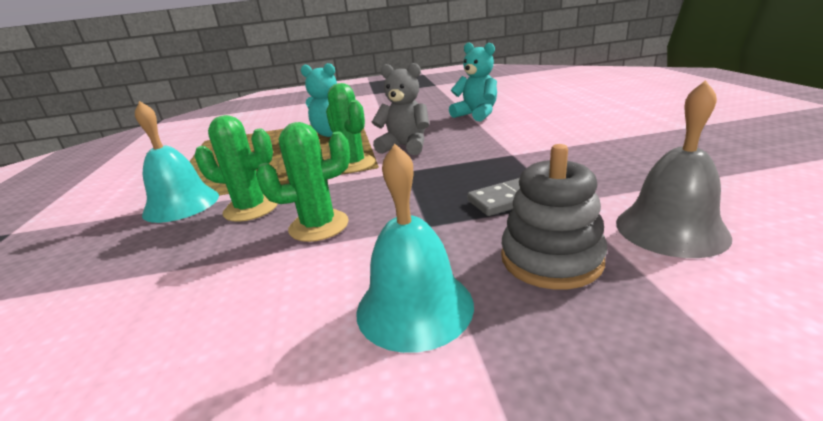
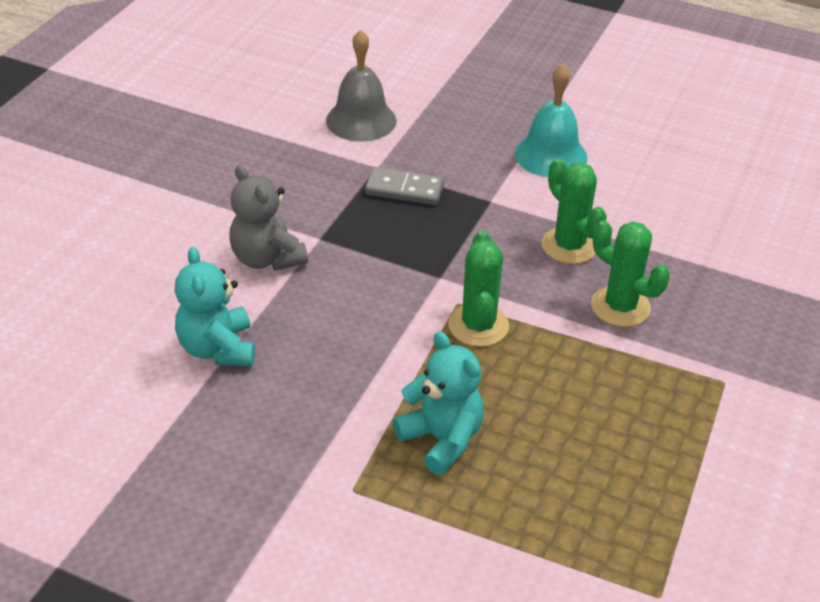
camera: 150 degrees left, 15 degrees up
(181, 204) = (695, 362): turquoise bell -> none
(319, 226) = (569, 246): green cactus -> green cactus turned 45 degrees clockwise
(405, 147) = (392, 325): grey teddy bear -> grey teddy bear (267, 258)
(551, 259) = (450, 140): grey stacking toy -> none

